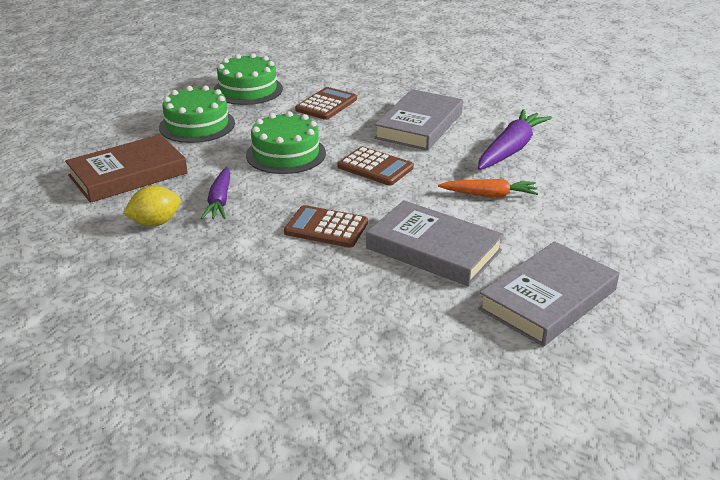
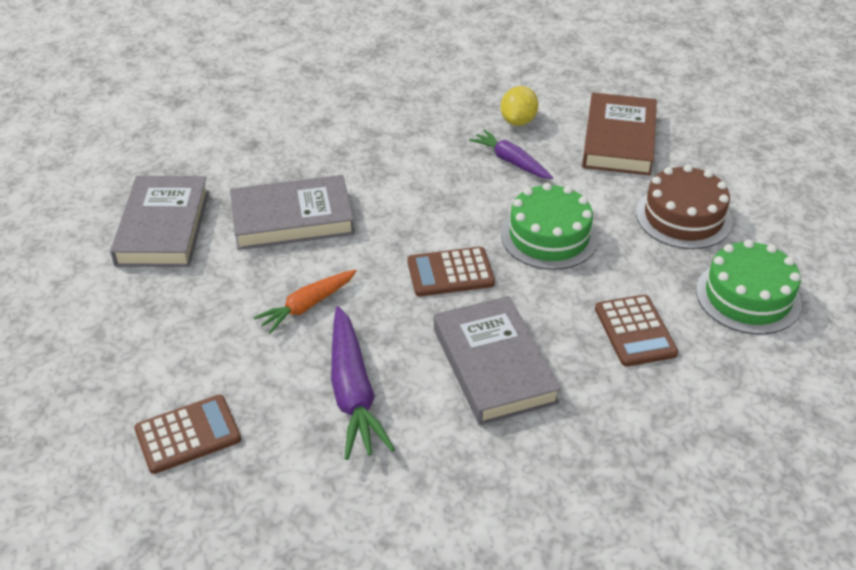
camera: 135 degrees right, 10 degrees up
(197, 125) = (683, 217): green cake -> brown cake
(326, 228) = (397, 188): brown calculator -> brown calculator (188, 434)

